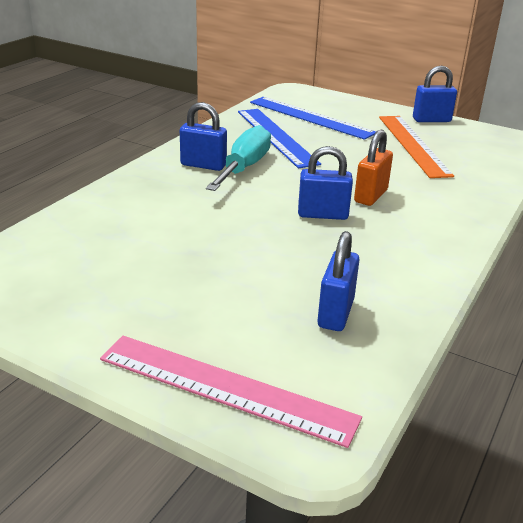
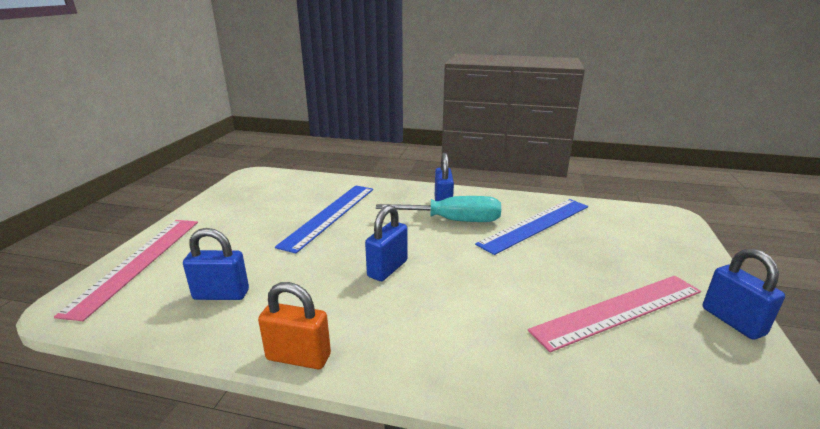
camera: 75 degrees right, 5 degrees down
(310, 117) = (609, 235): blue ruler -> blue ruler (330, 215)
(322, 215) = (387, 269): blue padlock -> blue padlock turned 45 degrees clockwise
(370, 196) = (445, 291): orange padlock -> orange padlock (298, 357)
(413, 145) = (619, 310): orange ruler -> pink ruler

